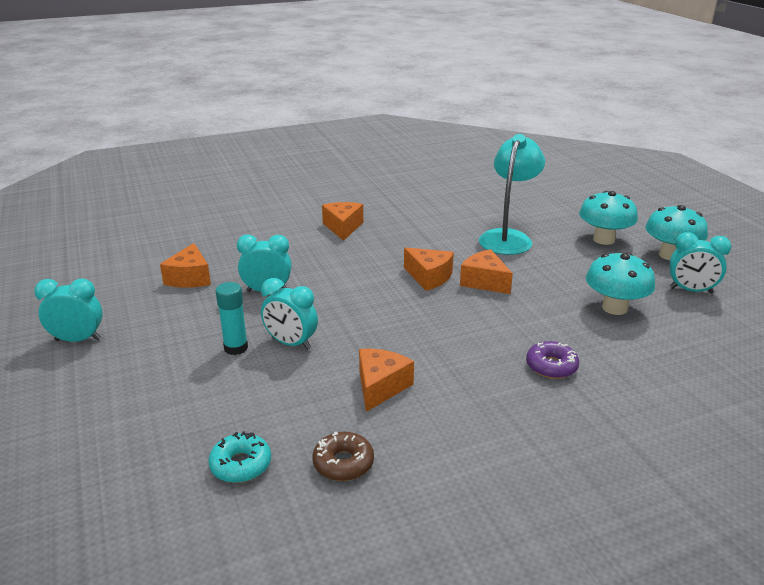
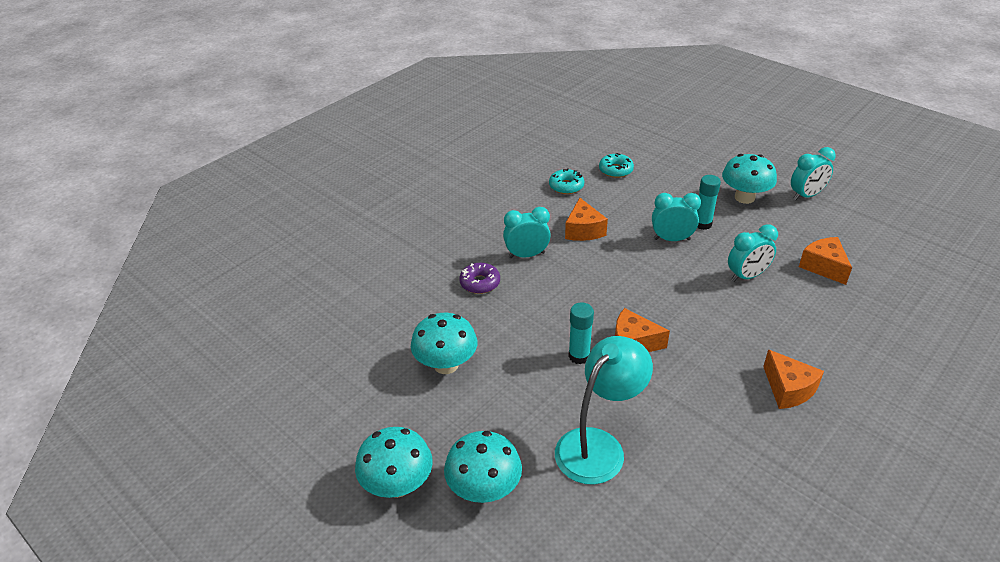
camera: 155 degrees right, 10 degrees up
(143, 361) = (744, 197): none -> turquoise mushroom
(343, 463) = (566, 186): brown donut -> turquoise donut
(484, 282) = (579, 356): orange cheese -> turquoise glue stick
(508, 237) = (598, 446): turquoise lamp -> turquoise lamp turned 135 degrees counterclockwise
(691, 290) = (373, 420): turquoise clock -> turquoise clock (526, 255)

